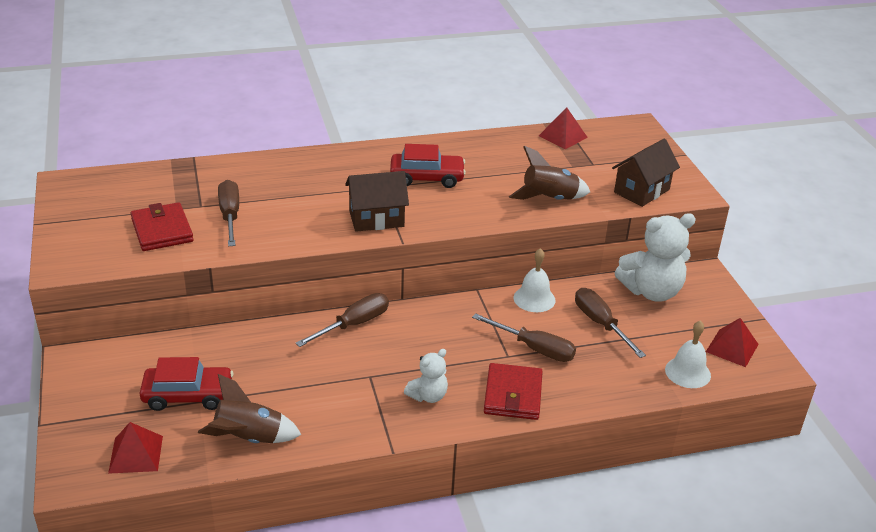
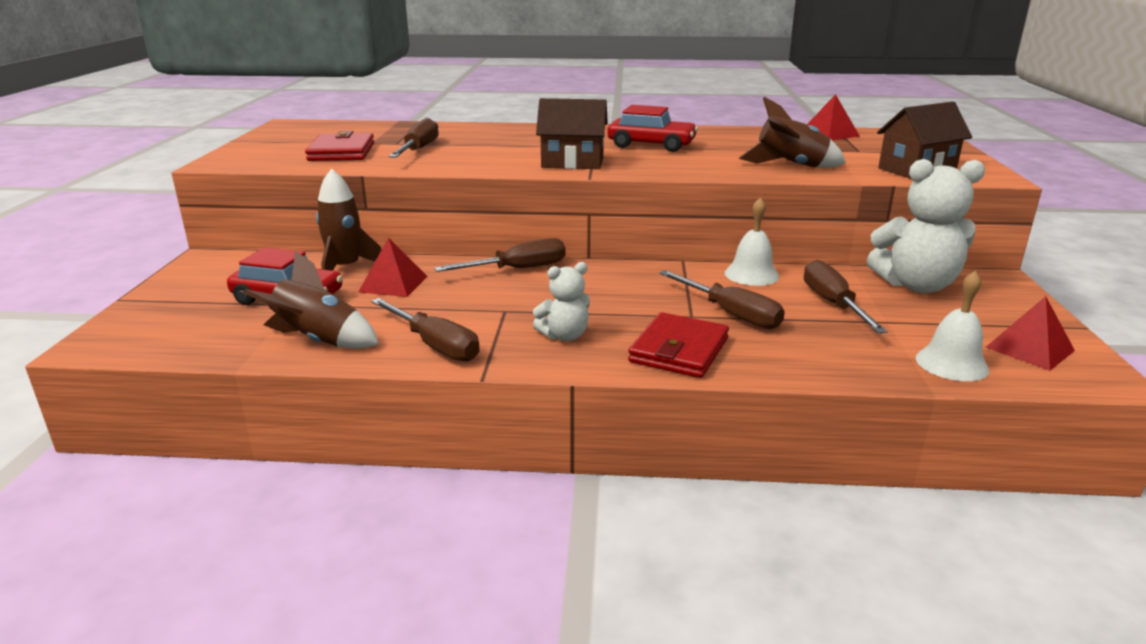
camera: 20 degrees right, 10 degrees down
(136, 454) = (184, 335): red pyramid -> red pyramid (393, 284)
(209, 349) = (345, 268): none -> brown rocket
(339, 425) = (435, 345): none -> brown screwdriver

